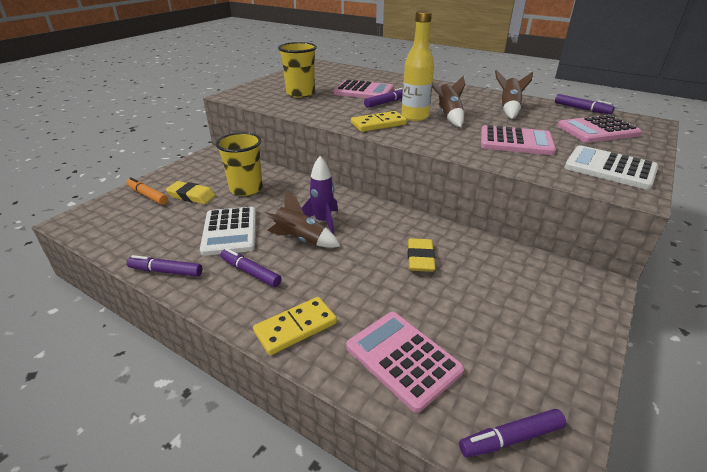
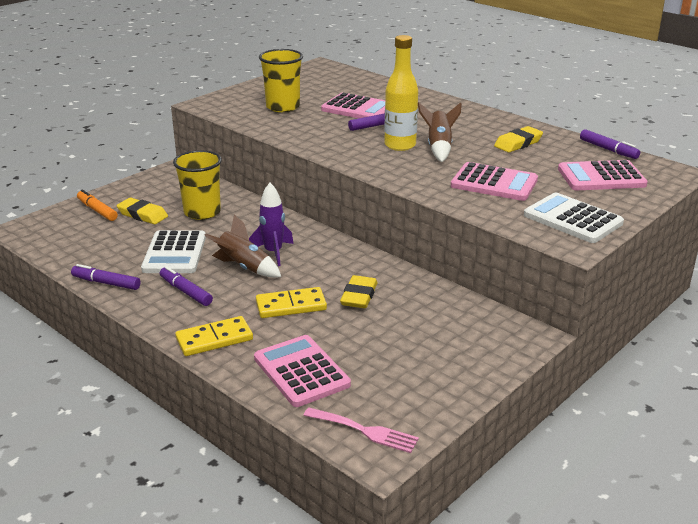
camera: 10 degrees right, 5 degrees down
(378, 124) = (353, 151): yellow domino -> yellow domino (291, 306)
(508, 109) = (518, 143): brown rocket -> yellow eraser
(511, 438) = (365, 431): purple marker -> pink fork

